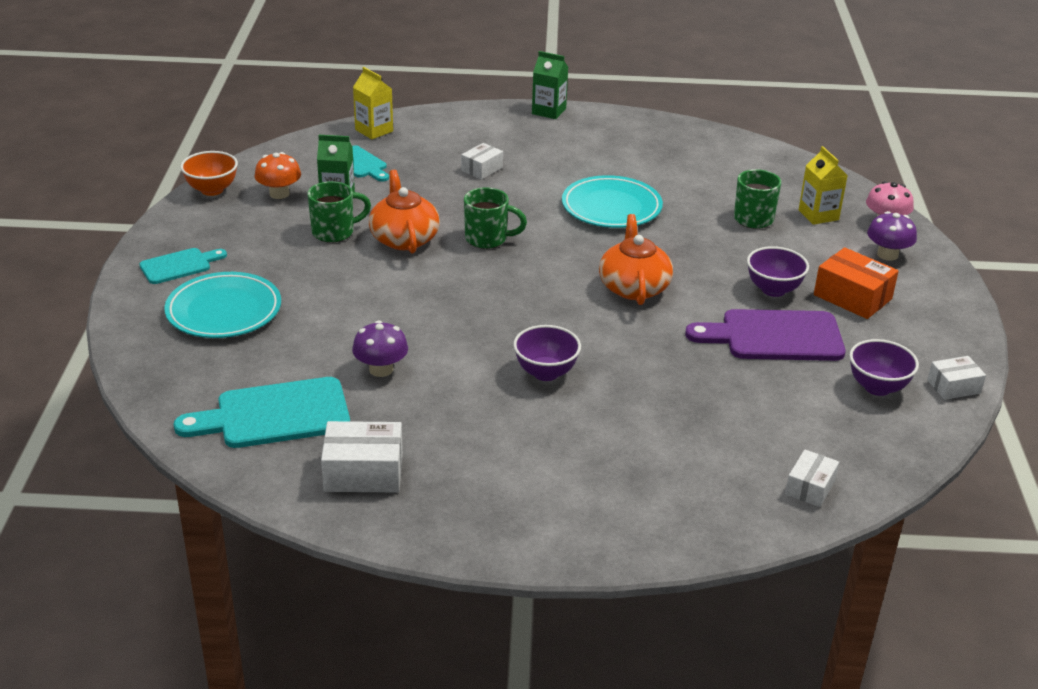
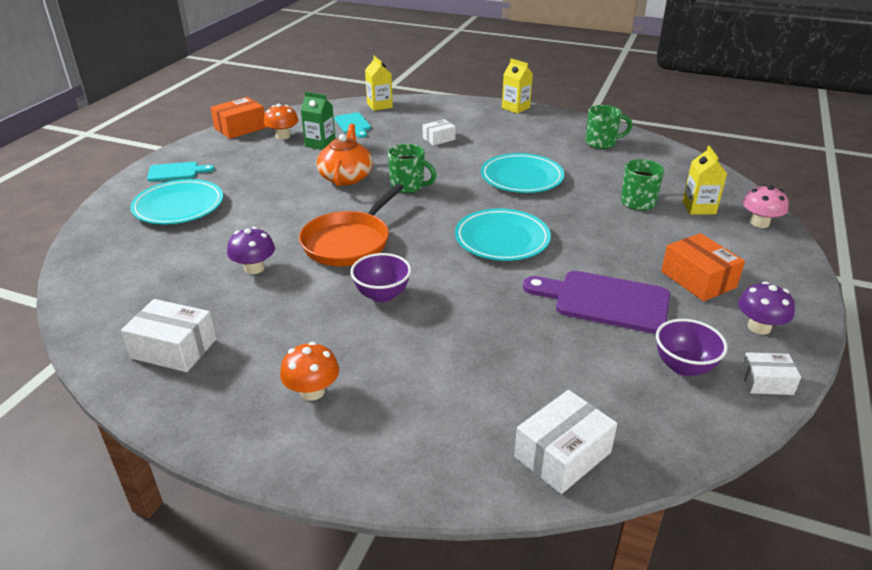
camera: 20 degrees right, 0 degrees up
(212, 190) = (240, 128): orange bowl -> orange box
(274, 415) = (147, 288): turquoise cutting board -> none
(334, 232) = (300, 166): green mug -> green mug (602, 143)
(467, 319) = (349, 242): none -> orange pan
(543, 483) = (312, 391): none -> orange mushroom
(549, 111) = (515, 108): green carton -> yellow carton
(633, 287) = (502, 239): orange teapot -> turquoise plate
(773, 290) = (625, 261): purple bowl -> none
(810, 487) = (562, 454): white box -> white box, size x1.62
(887, 254) = (750, 249): purple mushroom -> purple mushroom (759, 327)

